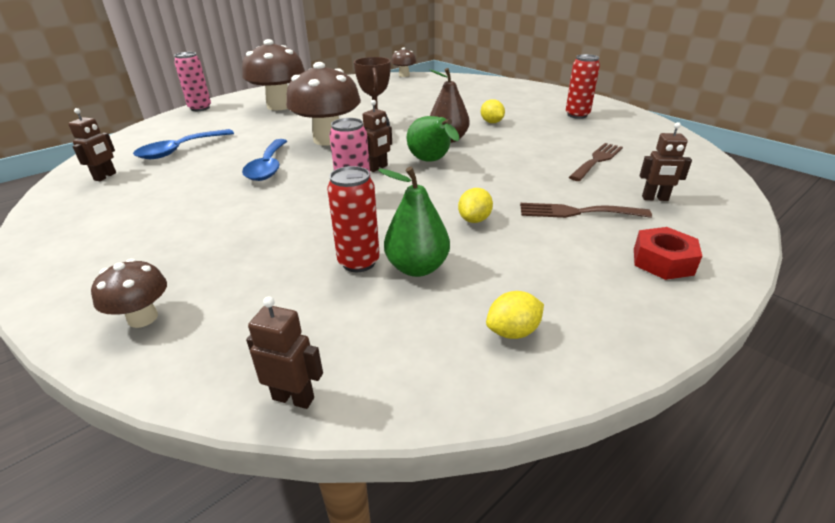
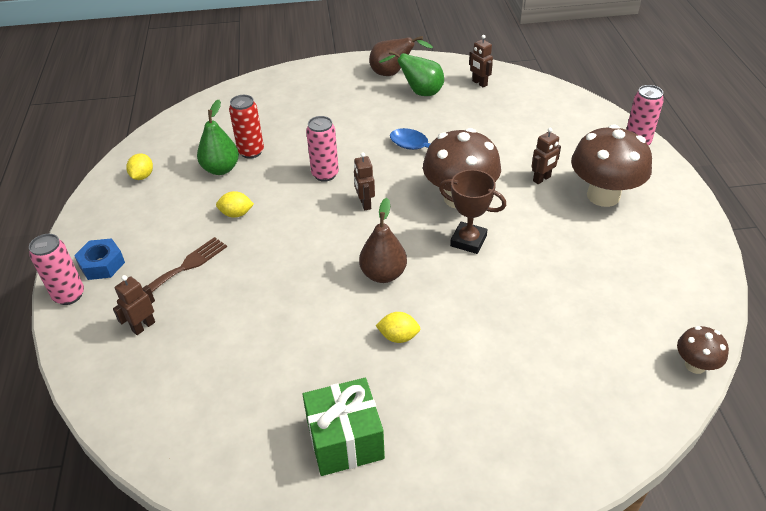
camera: 125 degrees right, 10 degrees up
(83, 233) = (393, 73): none -> brown pear
(143, 318) = (284, 85): brown mushroom -> none
(180, 150) = (507, 117): blue spoon -> none
(293, 398) = (189, 111): brown robot -> brown robot (542, 179)
(432, 162) = (344, 238): green pear -> green pear (419, 92)
(474, 220) = (236, 214): yellow lemon -> yellow lemon turned 60 degrees counterclockwise
(577, 115) = (345, 440): red can -> green gift
(597, 160) = (230, 348): brown fork -> none
(662, 261) = (102, 264): red nut -> blue nut
(722, 256) = (69, 295): none -> pink can

